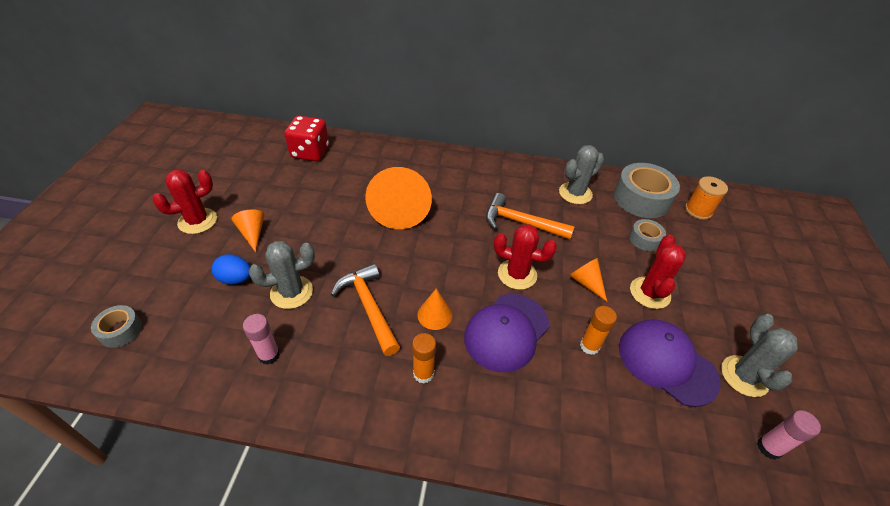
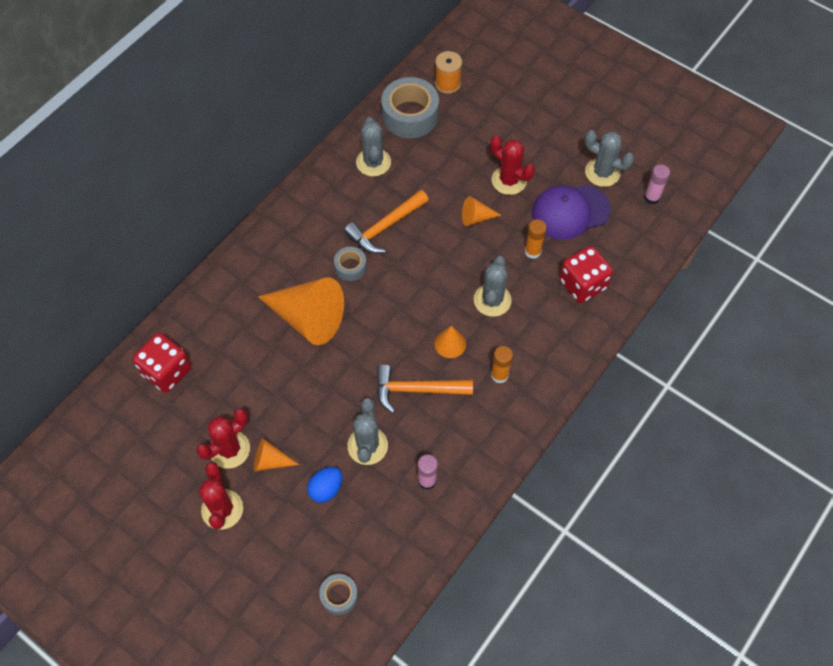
camera: 60 degrees left, 15 degrees up
(506, 332) = (492, 300): purple cap -> grey cactus
(517, 274) = (441, 262): red cactus -> red cactus (229, 449)
(590, 414) = (582, 284): none -> red dice
(644, 239) = (456, 146): grey tape -> grey tape (350, 267)

